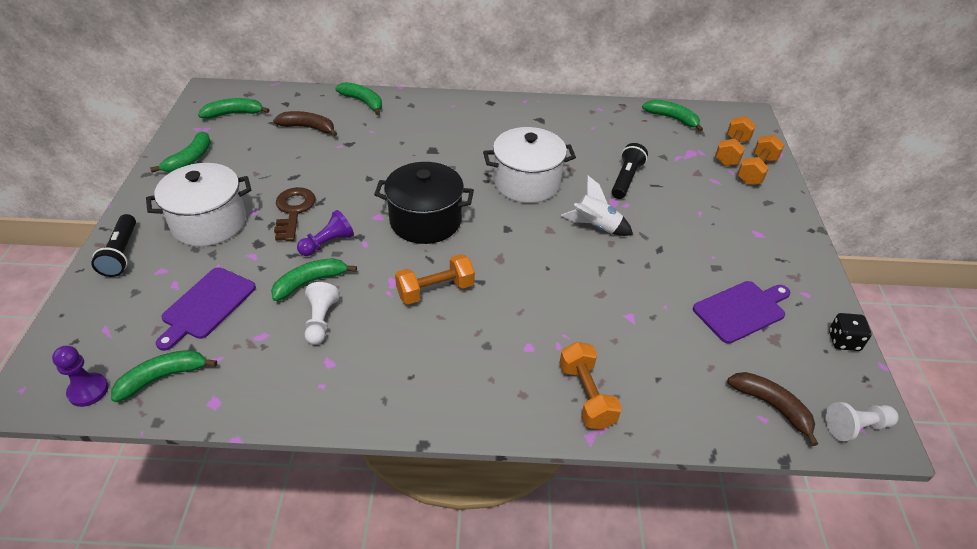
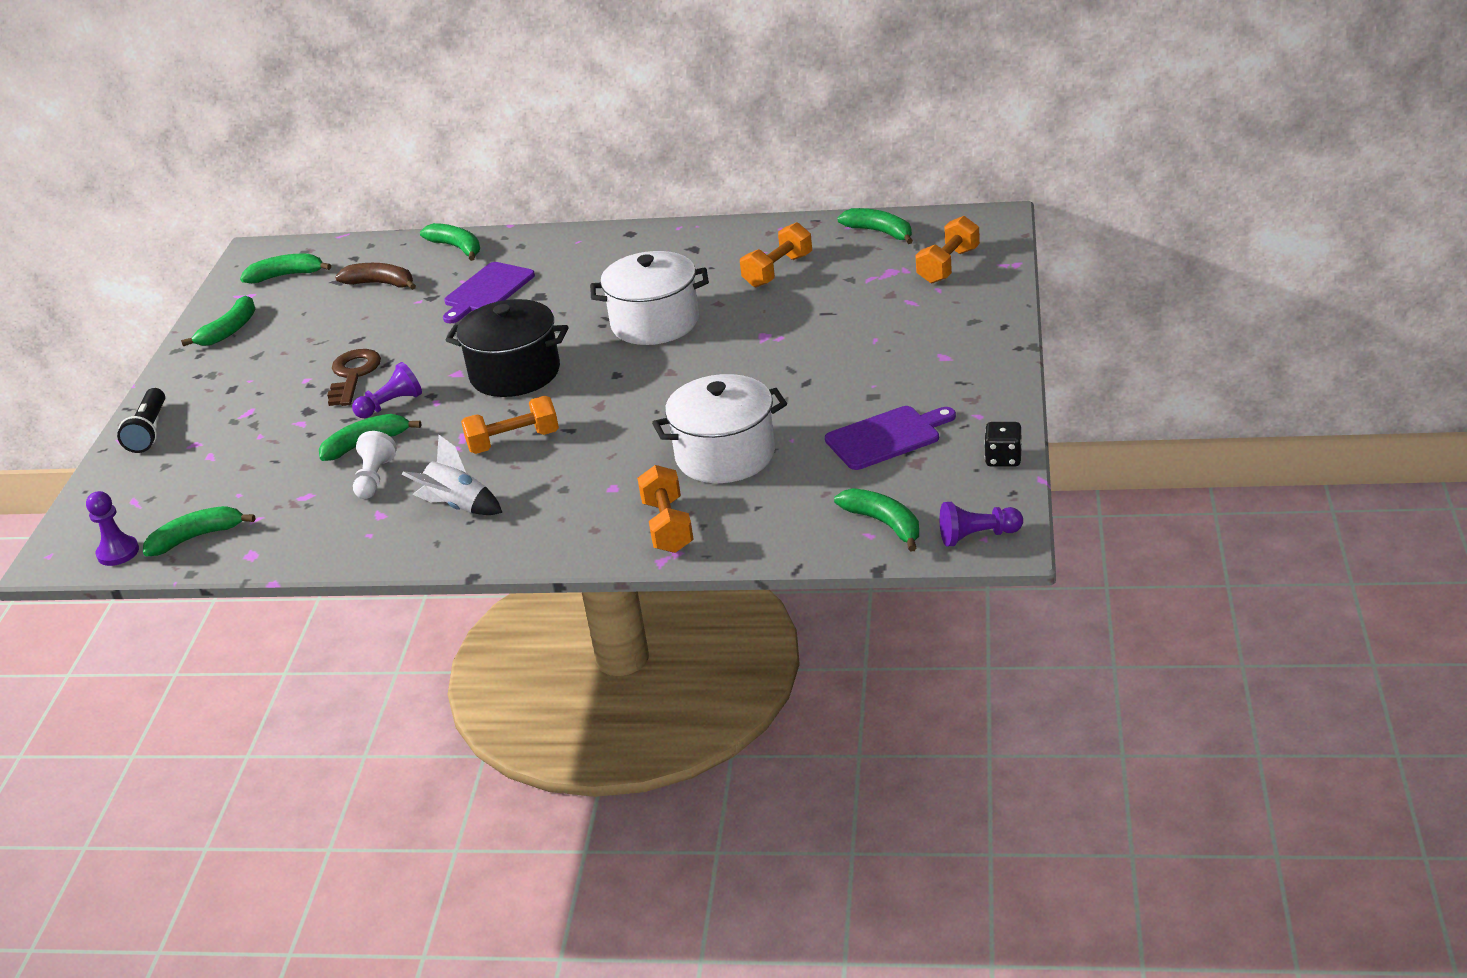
camera: 10 degrees right, 10 degrees down
(206, 305) = (245, 473): purple cutting board -> purple cutting board (487, 291)
(209, 222) = (251, 394): white pot -> white pot (725, 455)
(596, 227) = (731, 364): white rocket -> white rocket (458, 506)
(626, 179) = (789, 309): black flashlight -> none
(756, 171) = (974, 286): orange dumbbell -> orange dumbbell (778, 271)
(772, 406) = (884, 524): brown banana -> green banana
(856, 427) = (977, 536): white pawn -> purple pawn

